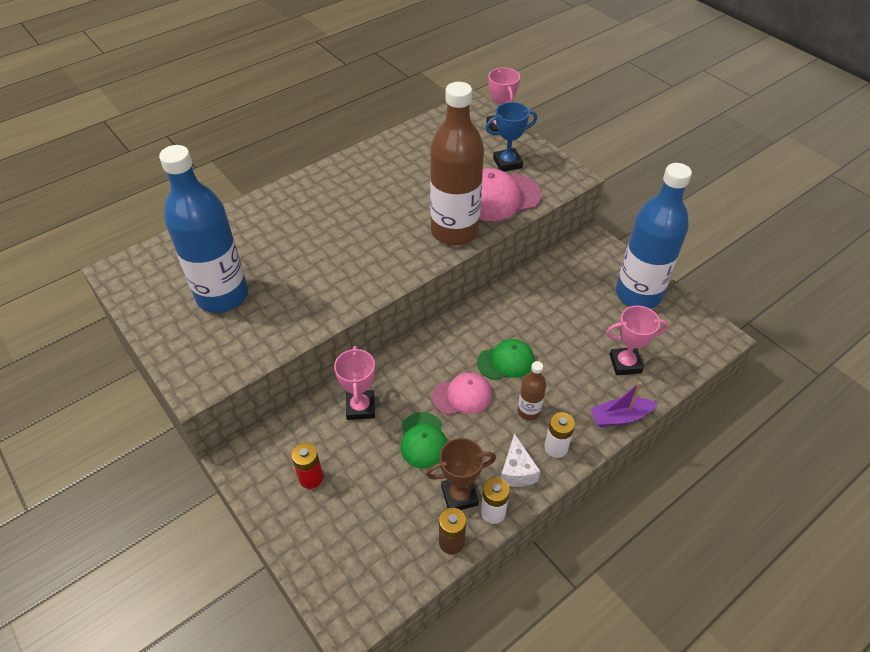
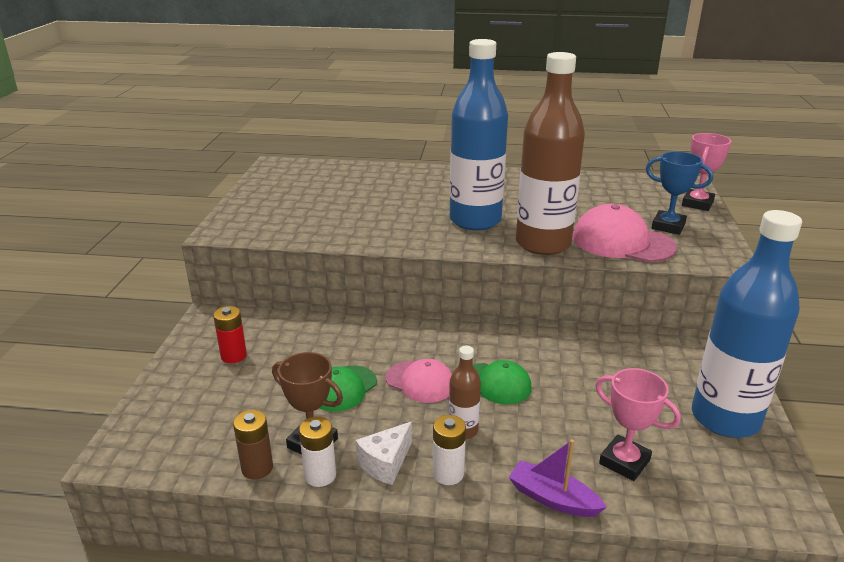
camera: 45 degrees right, 20 degrees down
(222, 296) = (311, 200): blue bottle -> blue bottle (475, 221)
(360, 407) = (331, 339): pink trophy -> none

